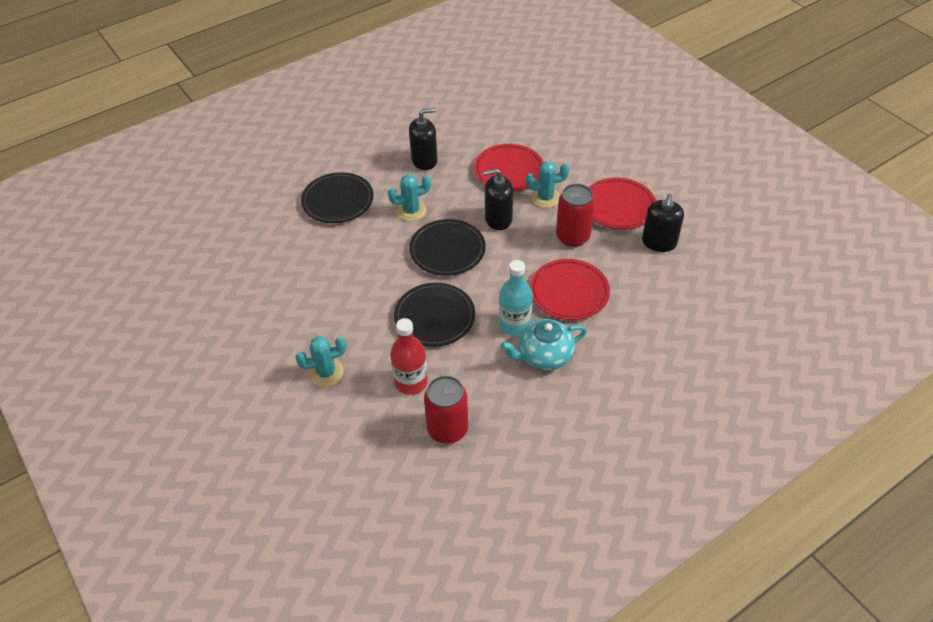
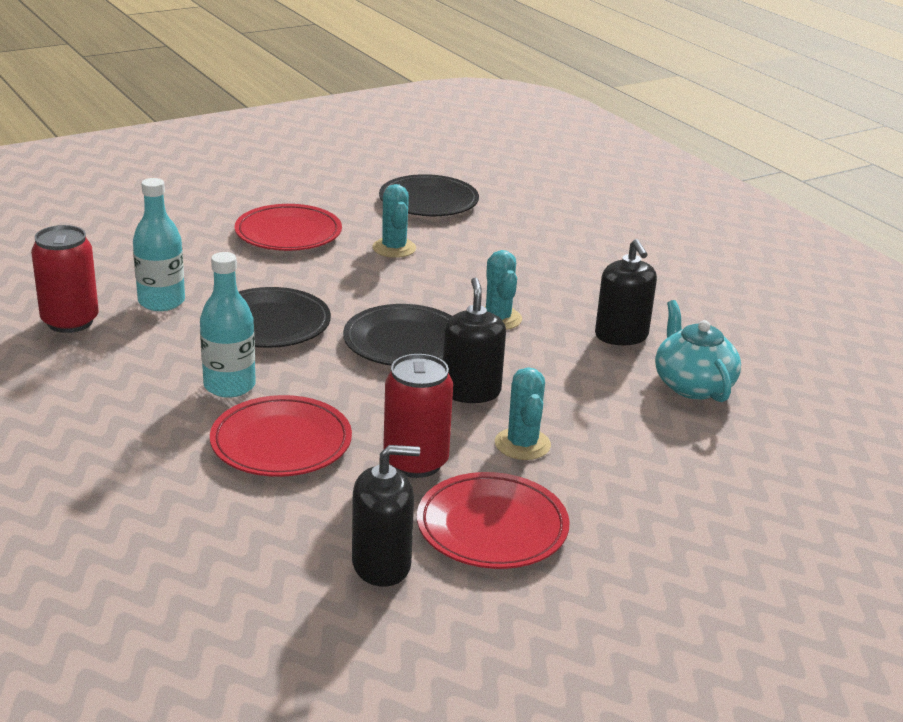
camera: 90 degrees right, 20 degrees down
(326, 372) = (205, 251): turquoise cactus -> turquoise cactus (394, 248)
(338, 201) = (524, 266): black plate -> black plate (428, 202)
(411, 382) = (161, 302): red bottle -> turquoise bottle
(508, 171) = (597, 413): red plate -> red plate (288, 234)
(544, 356) = (157, 405): turquoise teapot -> turquoise teapot (692, 385)
(659, 242) = (381, 564): black soap dispenser -> black soap dispenser turned 150 degrees clockwise

